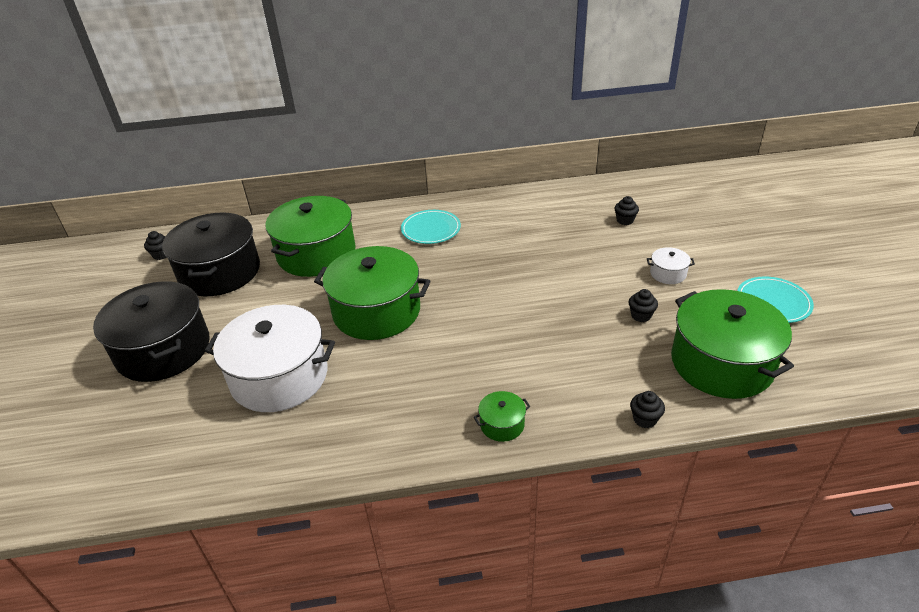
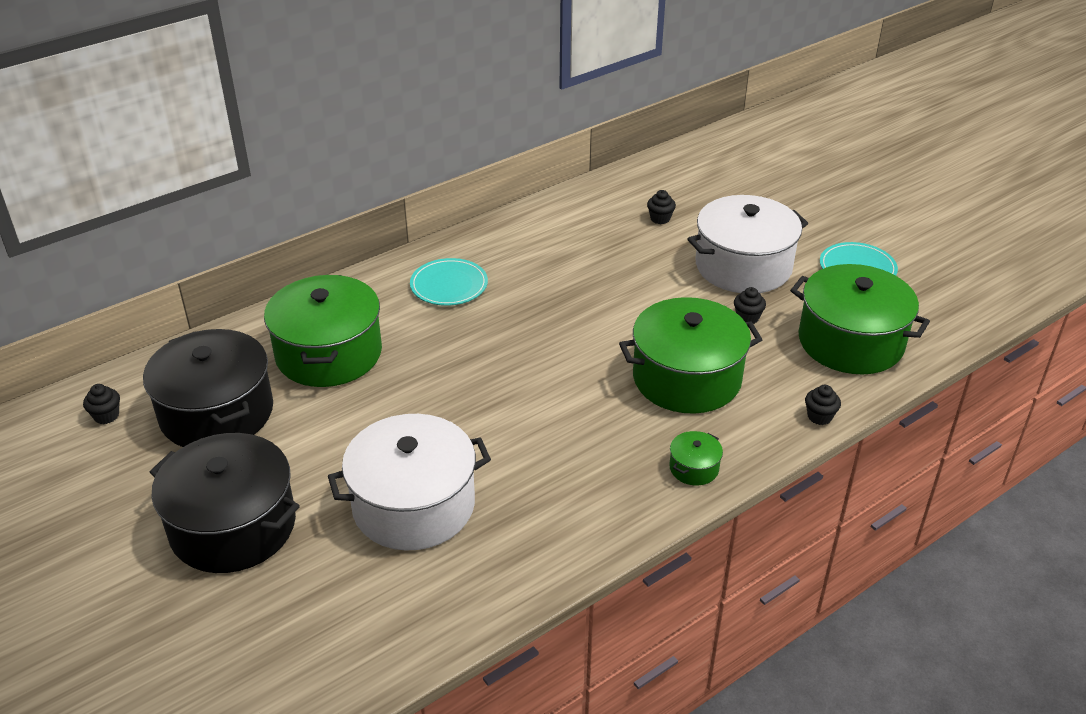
camera: 30 degrees left, 0 degrees up
(376, 311) = (465, 398): green pot -> green pot (686, 378)
(668, 273) = (743, 266): white pot -> white pot, size x2.39

